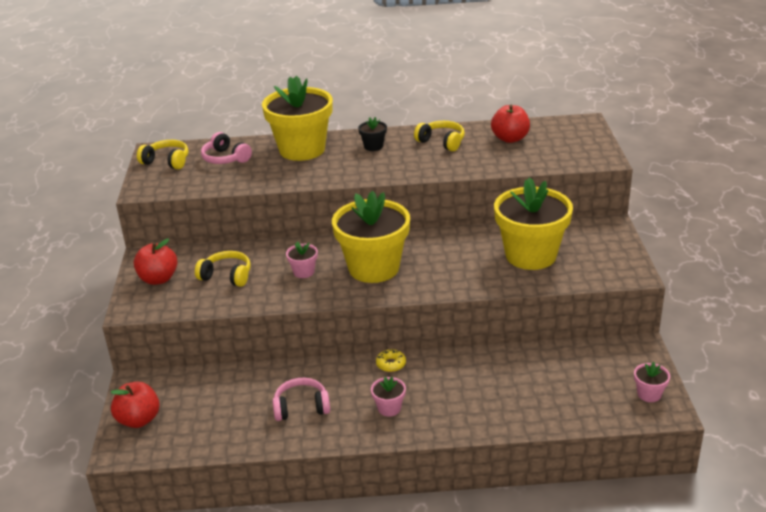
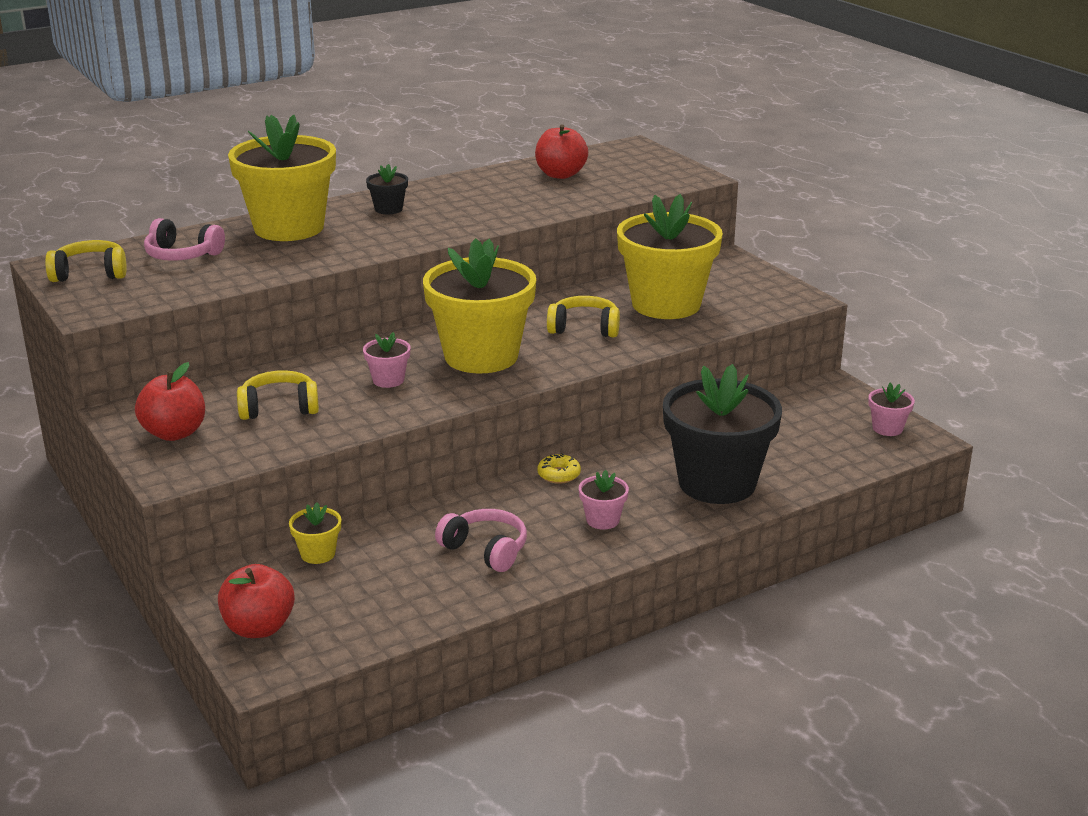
camera: 30 degrees left, 5 degrees down
(208, 378) = (318, 554): none -> yellow flower pot
(301, 407) = (485, 550): pink headphones -> pink headphones turned 75 degrees clockwise
(441, 142) = (476, 191): yellow headphones -> yellow headphones (584, 328)
(487, 403) = (717, 483): none -> black flower pot

